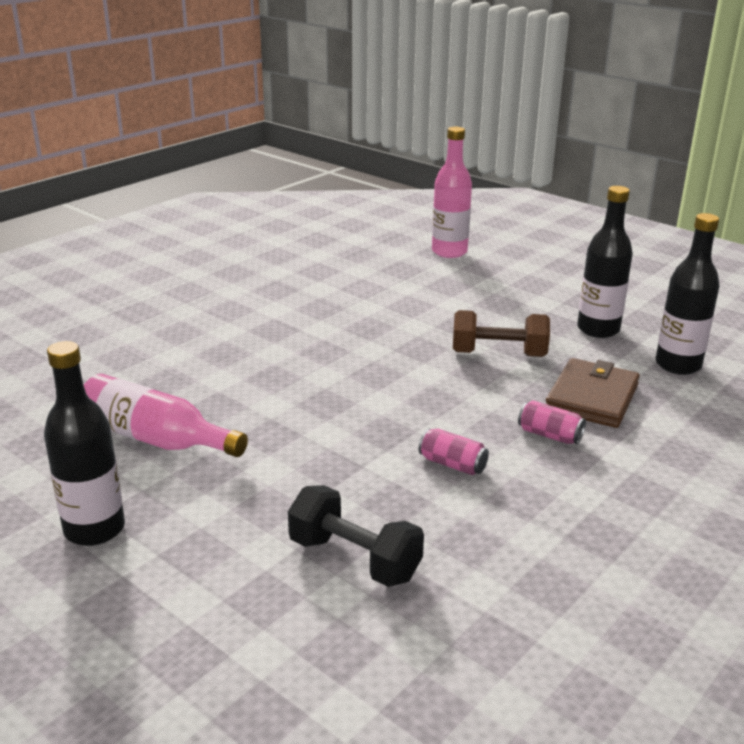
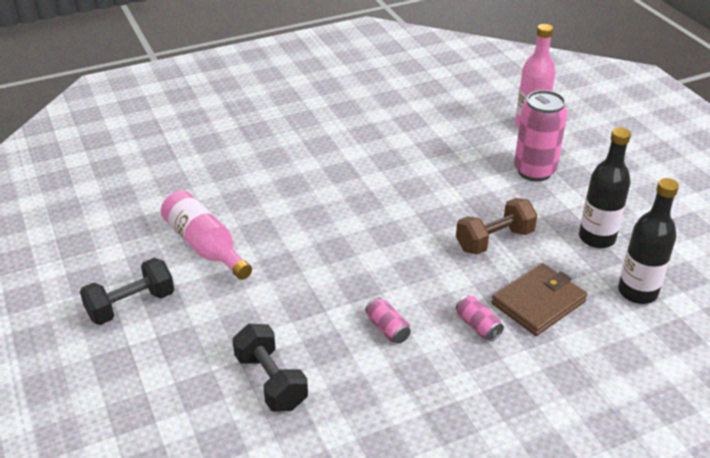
camera: 25 degrees right, 10 degrees up
(94, 529) = (131, 305): black bottle -> black dumbbell
(487, 288) = (534, 171): none -> pink can
(498, 354) = (494, 240): brown dumbbell -> brown dumbbell turned 60 degrees counterclockwise

